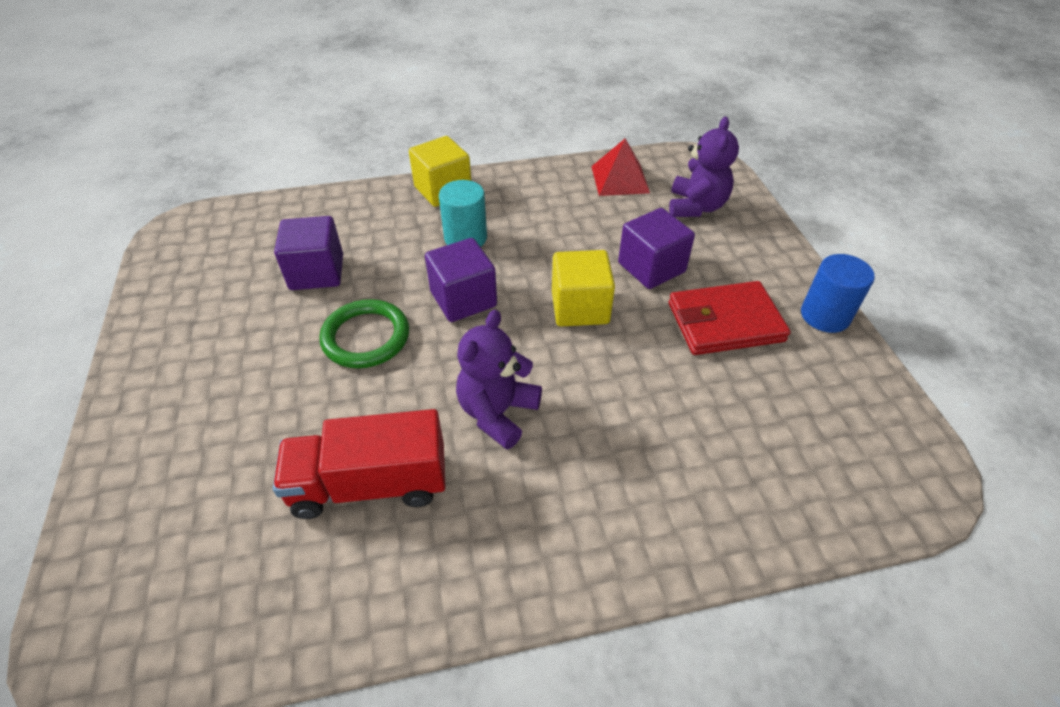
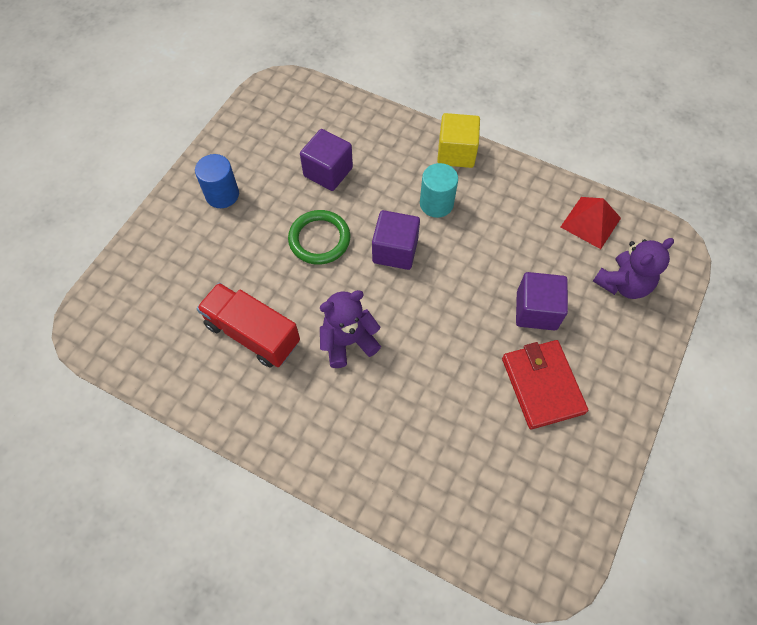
camera: 40 degrees right, 15 degrees up
(580, 307) = (459, 307): yellow cube -> none
(725, 322) = (542, 385): red wallet -> red wallet turned 45 degrees clockwise
(825, 316) = (618, 432): blue cylinder -> blue cylinder (222, 195)

